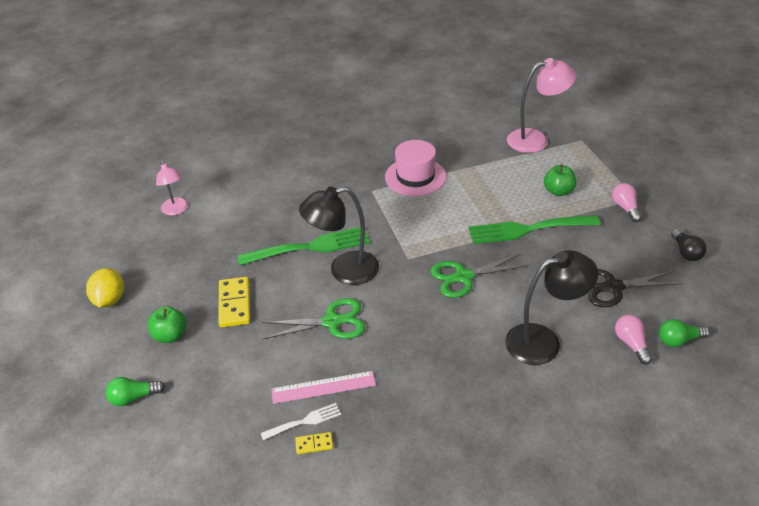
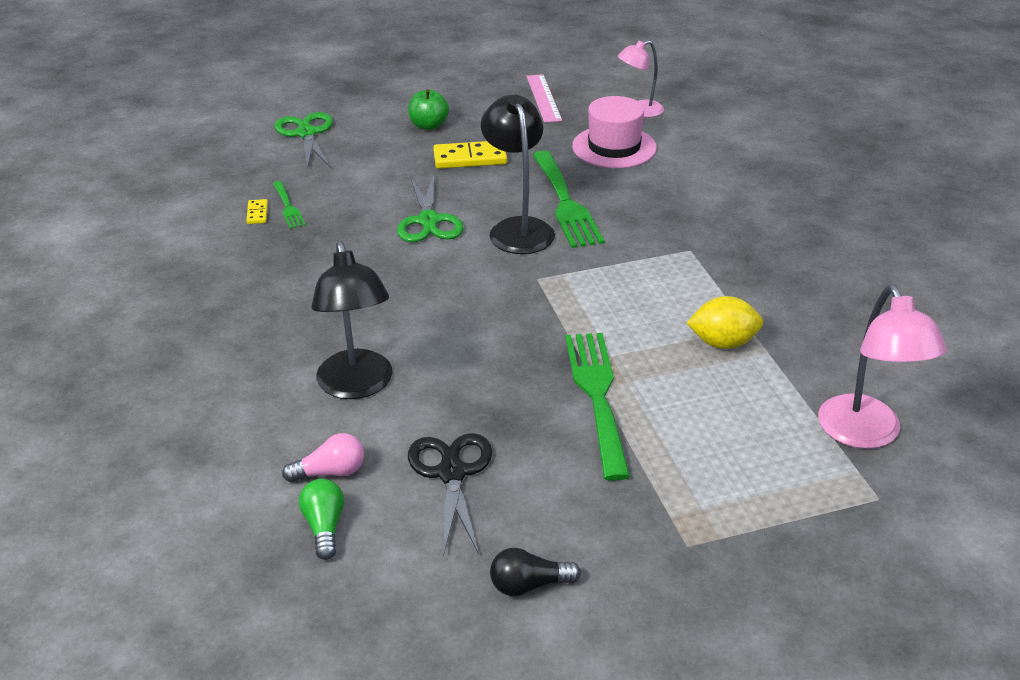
camera: 90 degrees right, 5 degrees down
(110, 300) = (488, 89): yellow lemon -> yellow lemon (723, 343)
(134, 397) = (350, 115): green light bulb -> none
(304, 421) = (288, 207): white fork -> green fork
(323, 387) = (330, 217): pink ruler -> pink ruler (543, 98)
(415, 177) = (729, 290): pink hat -> pink hat (614, 147)
(463, 277) = (494, 324): green scissors -> green scissors (306, 133)
(558, 191) = (702, 444): green apple -> none
(625, 208) = (657, 525): pink light bulb -> none

